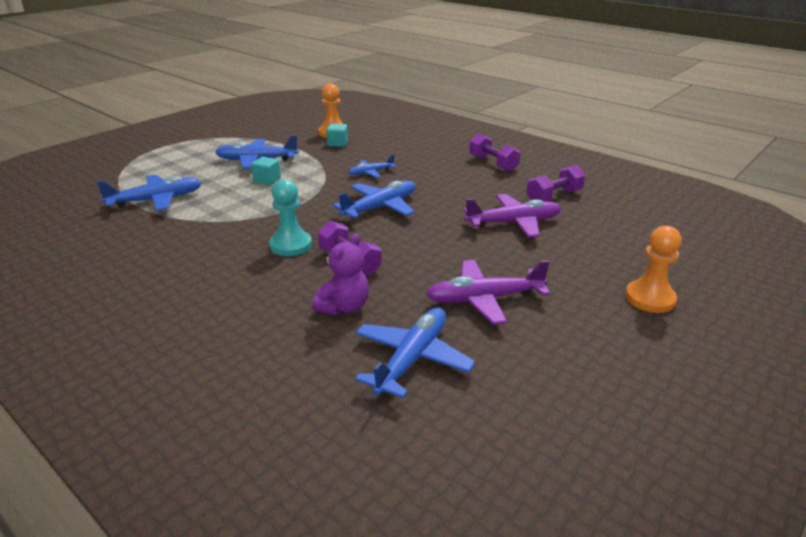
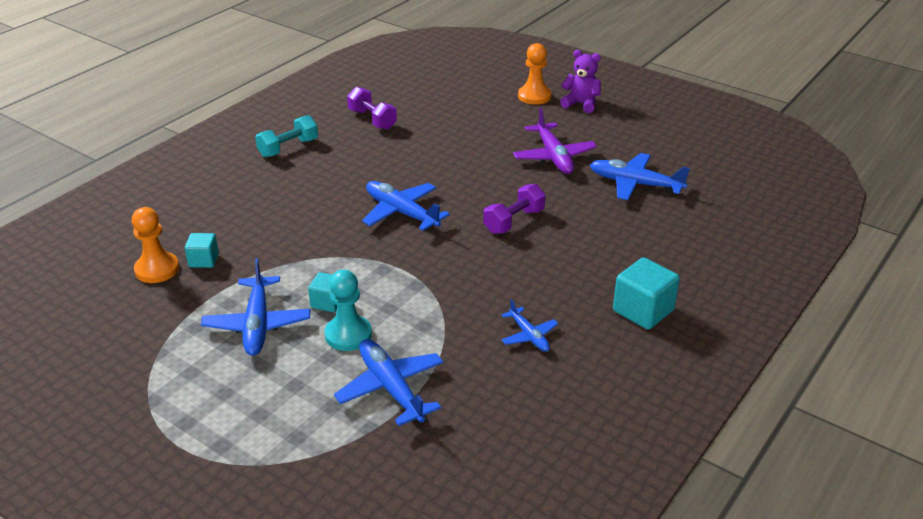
camera: 95 degrees left, 5 degrees up
(156, 326) = (643, 311): none -> turquoise cube
(291, 245) = (490, 258): turquoise pawn -> turquoise pawn (348, 335)
(344, 307) = (584, 217): purple teddy bear -> purple teddy bear (581, 104)
(371, 172) = (308, 225): blue plane -> blue plane (529, 335)
(493, 164) = (288, 148): purple dumbbell -> turquoise dumbbell
(513, 223) = (428, 141): purple plane -> none

